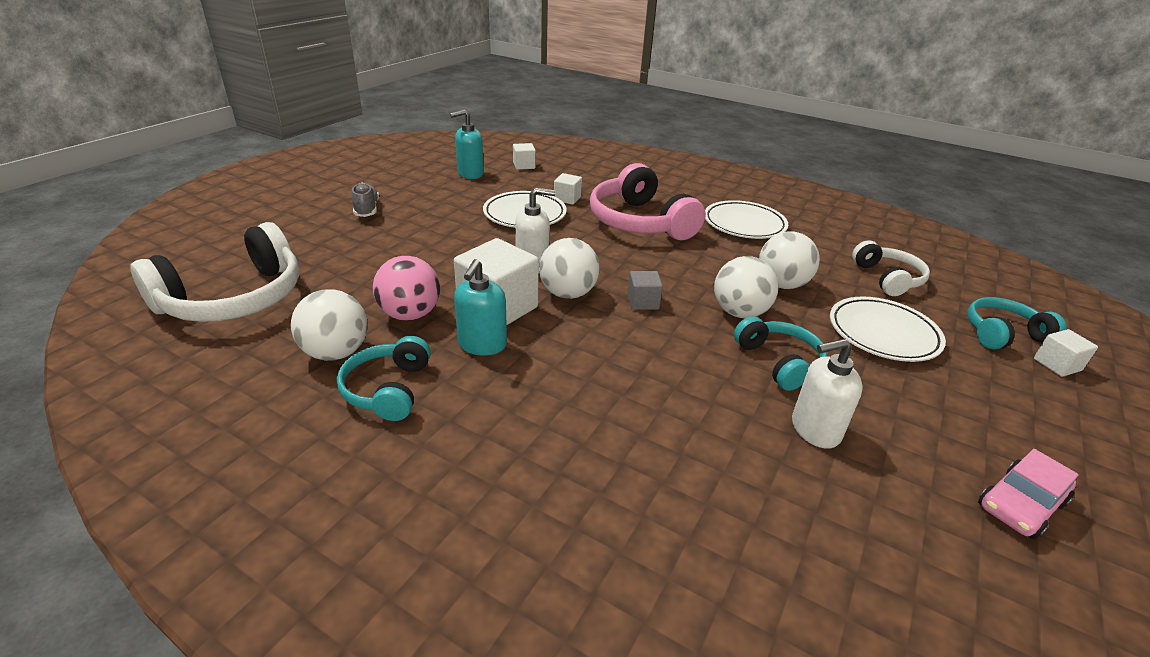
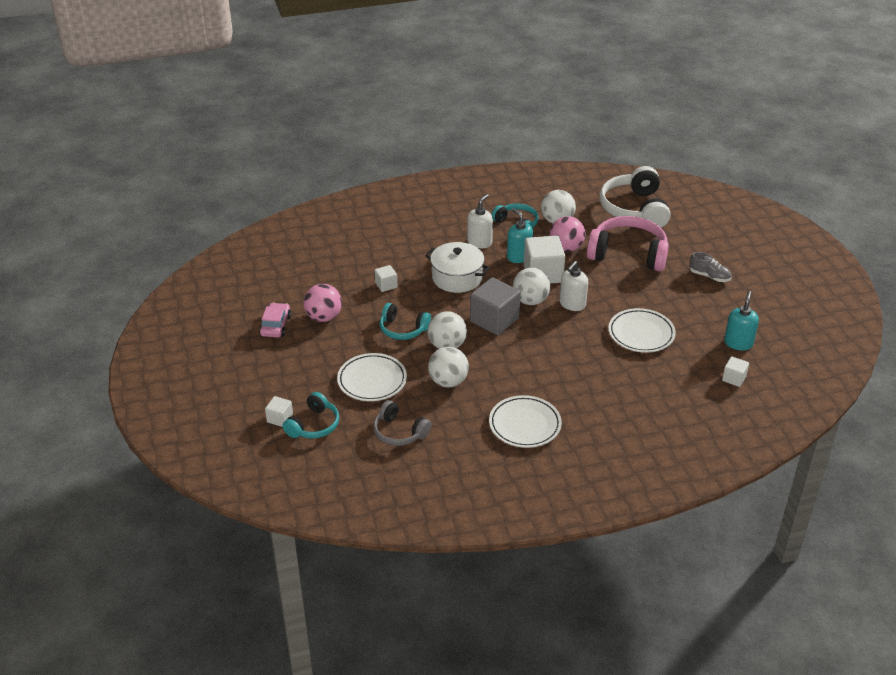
camera: 135 degrees right, 5 degrees up
(567, 199) = (648, 366): white cube -> white cube (386, 285)
(609, 376) = (457, 278): none -> white pot
(640, 222) = (579, 377): pink headphones -> pink headphones (628, 254)
(643, 302) = (494, 320): grey cube -> grey cube, size x1.99
(814, 429) = (363, 307): white soap dispenser -> white soap dispenser (479, 242)
(887, 278) = (399, 432): white headphones -> grey headphones
(904, 459) = (324, 317): none -> pink ball

